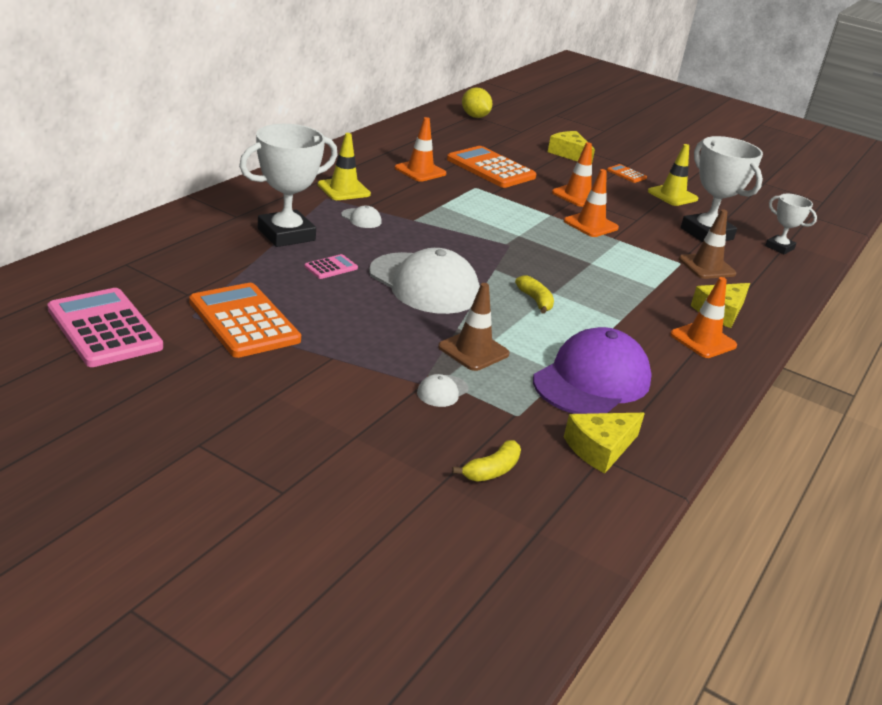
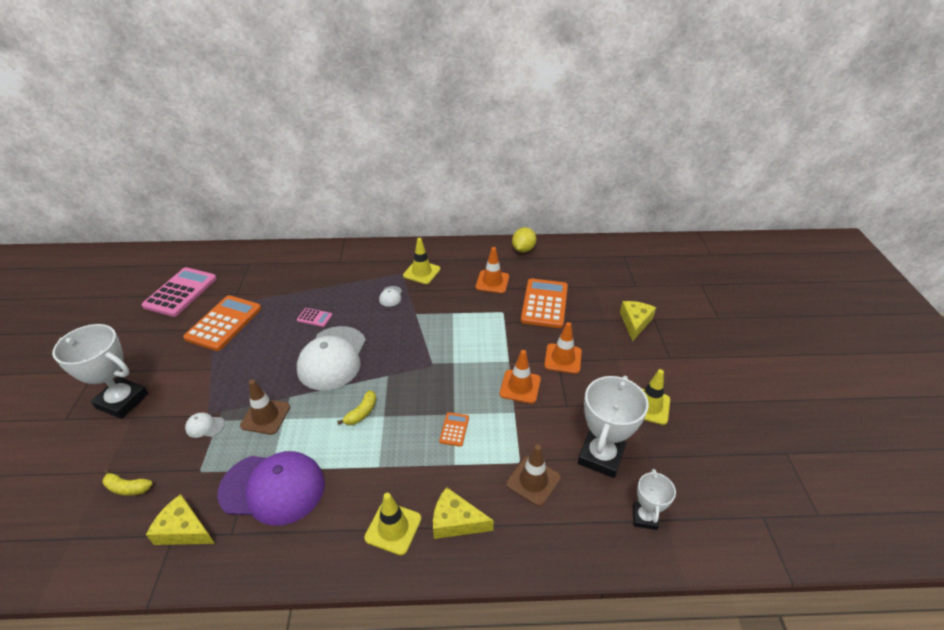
camera: 60 degrees right, 10 degrees up
(286, 234) = (337, 285): white trophy -> white trophy (122, 401)
(475, 116) = (623, 258): yellow lemon -> yellow lemon (523, 249)
(626, 174) = (648, 364): orange calculator -> orange calculator (454, 429)
(703, 340) = (393, 528): orange traffic cone -> yellow traffic cone

